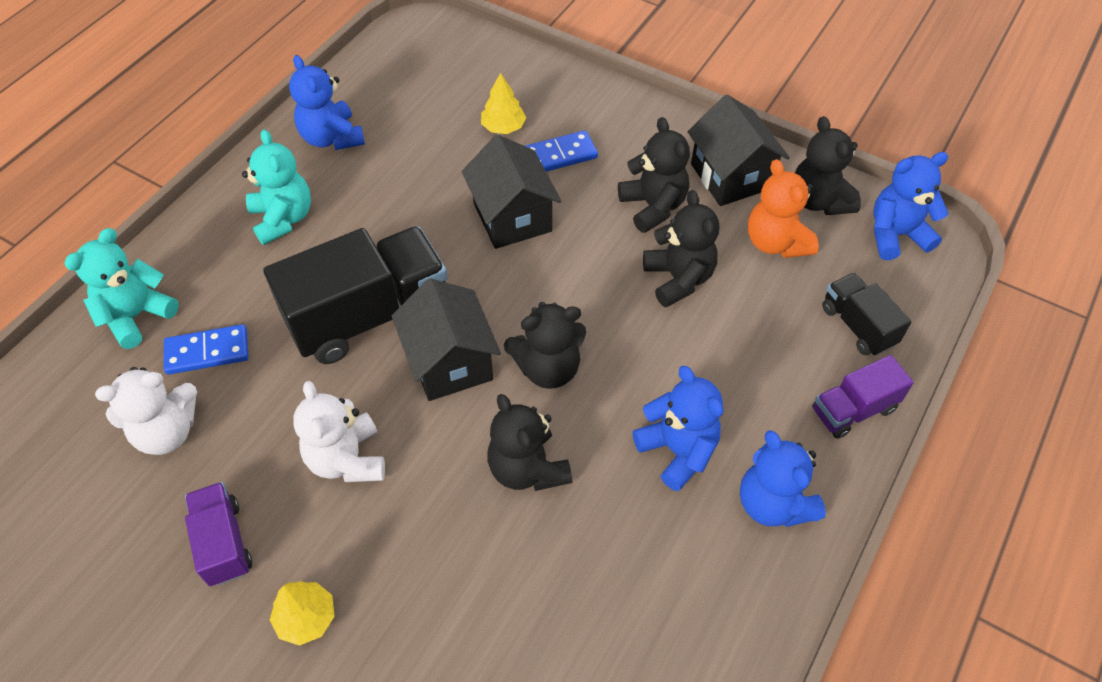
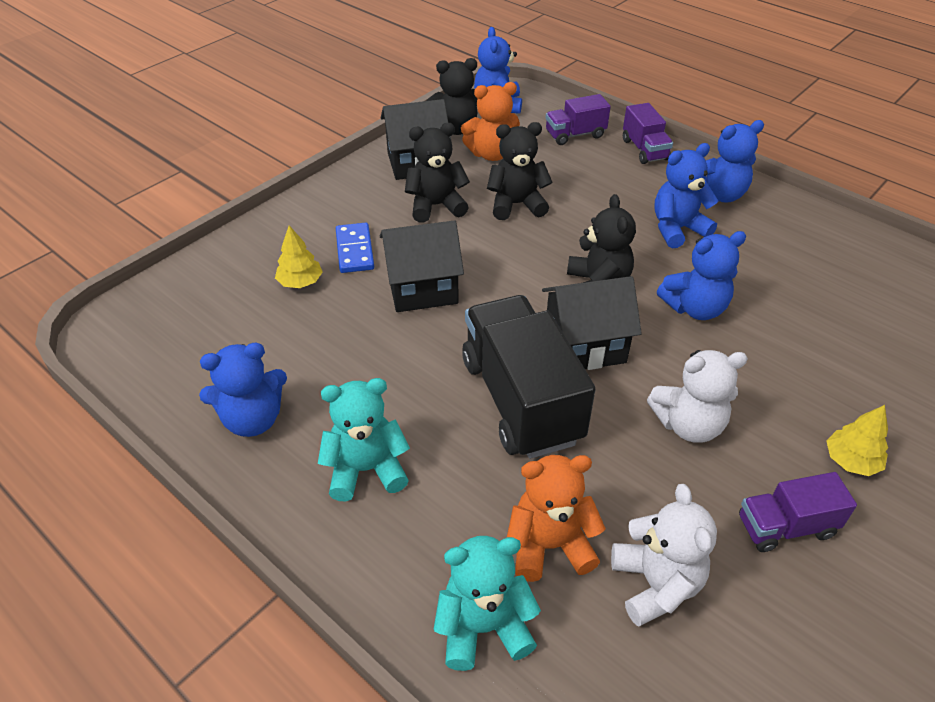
camera: 80 degrees left, 10 degrees down
(136, 316) = (483, 627): turquoise teddy bear -> turquoise teddy bear turned 120 degrees clockwise
(207, 352) = (549, 545): blue domino -> orange teddy bear
(527, 468) = (695, 308): black teddy bear -> blue teddy bear
(857, 326) = (575, 135): black truck -> purple truck

